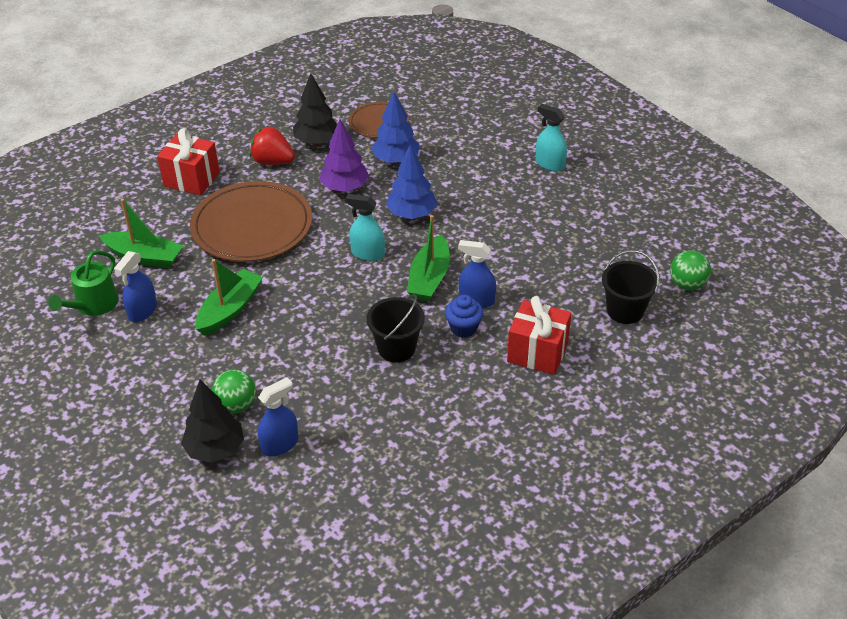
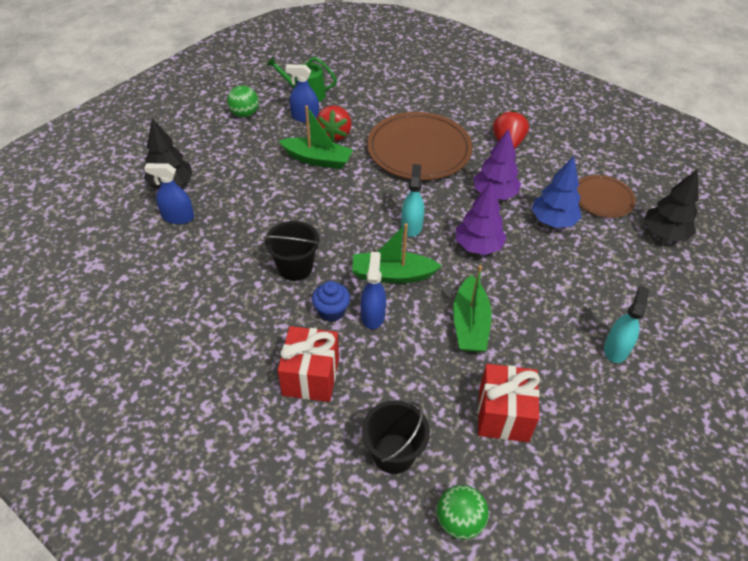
camera: 75 degrees right, 5 degrees up
(144, 257) = (363, 104): green boat -> green boat (470, 324)
(190, 289) = (335, 134): none -> red strawberry
(191, 179) = (462, 106): red gift -> red gift (503, 415)
(236, 405) = (216, 185): green ball -> green ball (245, 114)
(280, 444) = (178, 217): blue spray bottle -> blue spray bottle turned 150 degrees clockwise
(317, 141) = (550, 164): black tree -> black tree (664, 234)
(411, 214) = (478, 246): blue tree -> purple tree

